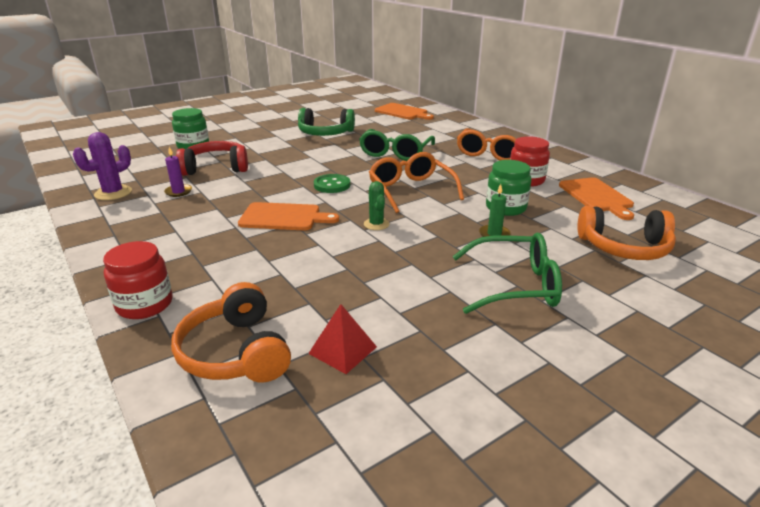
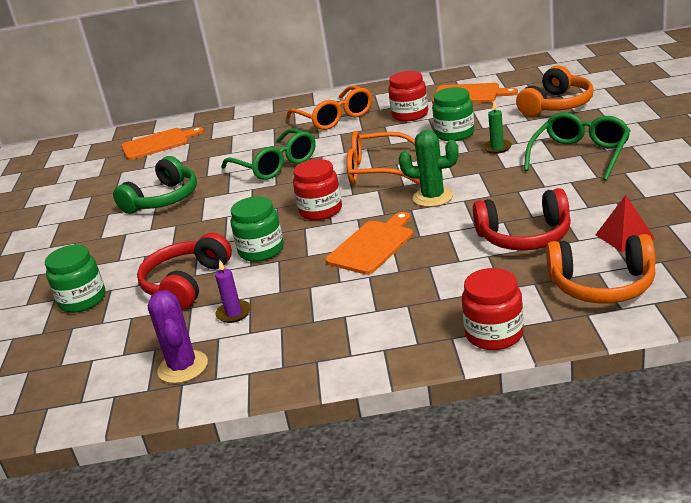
camera: 55 degrees left, 0 degrees up
(265, 179) = (261, 250): none -> green jar
(322, 285) = (524, 236): none -> red headphones
(332, 185) = (320, 210): green button -> red jar
(376, 224) = (433, 197): green cactus -> green cactus, size x1.51

